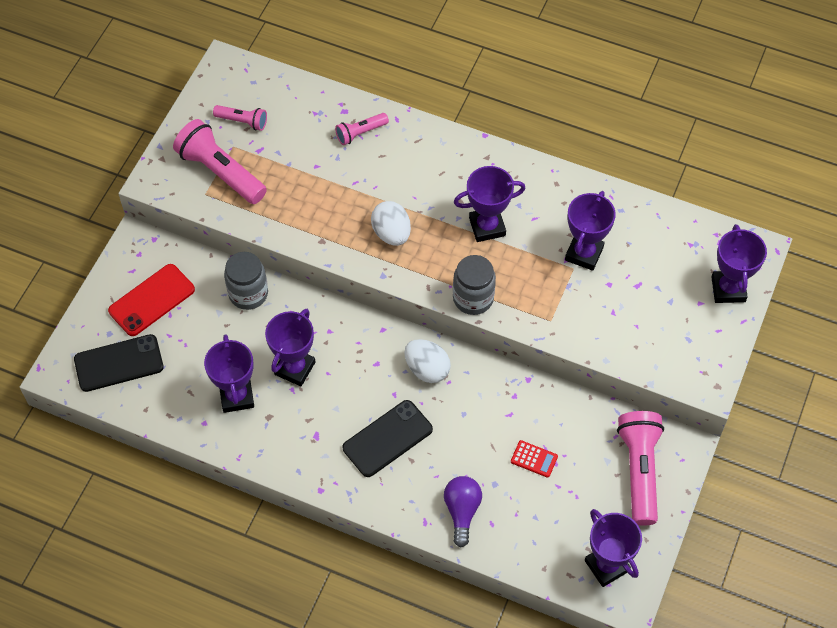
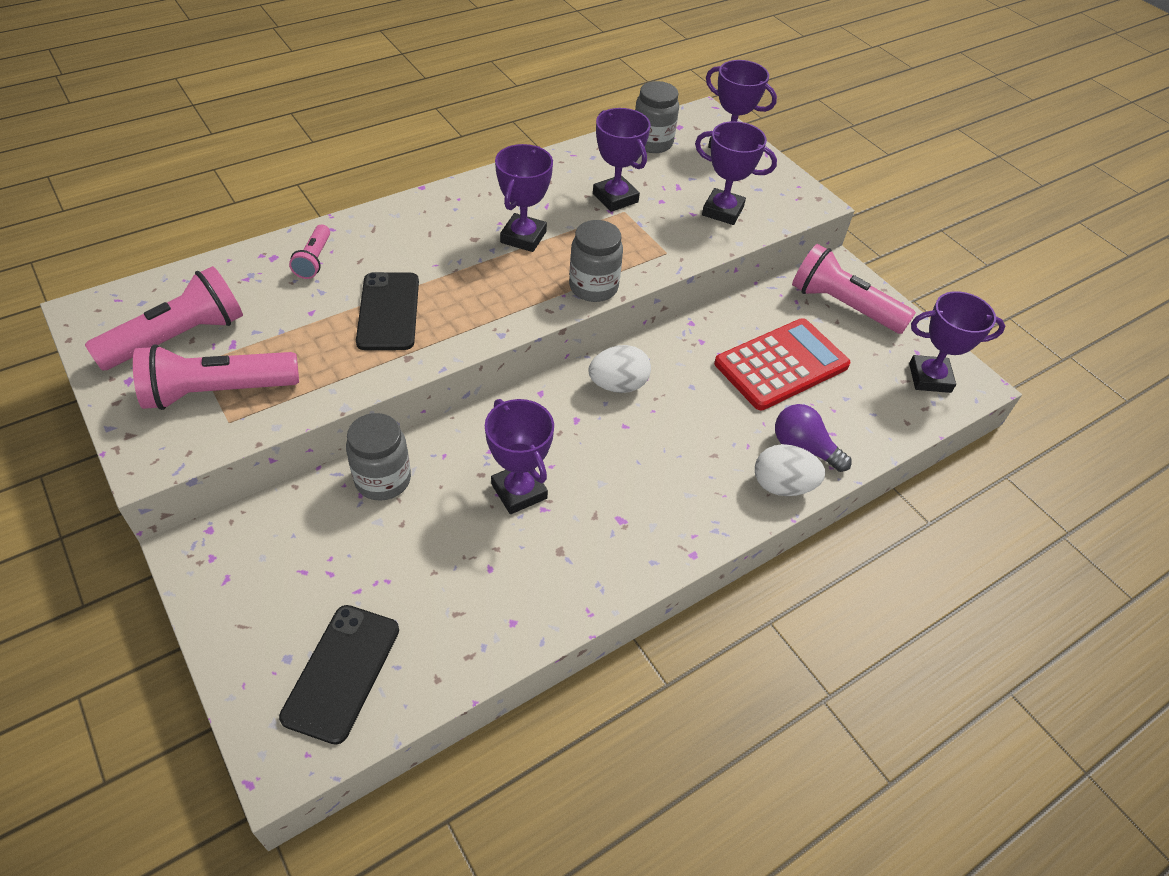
camera: 60 degrees left, 10 degrees down
(152, 300) = (290, 581): red phone -> none
(237, 396) = (506, 567): purple trophy -> purple trophy (722, 211)
(243, 121) = (178, 337): pink flashlight -> pink flashlight, size x1.89
(387, 438) = (673, 460): black phone -> black phone (388, 311)
(391, 233) = (458, 302): white egg -> white egg (782, 486)
(534, 459) = (781, 365): red calculator -> red calculator, size x2.49
(678, 237) = (652, 143): none -> grey jar

